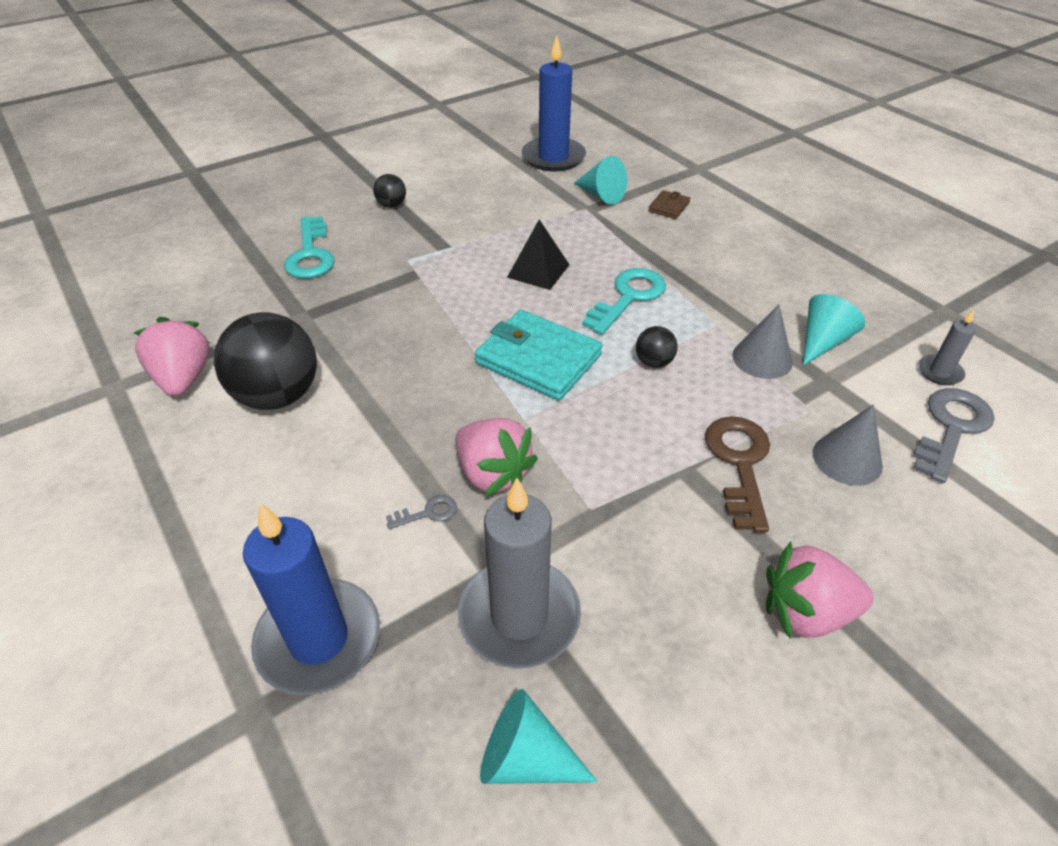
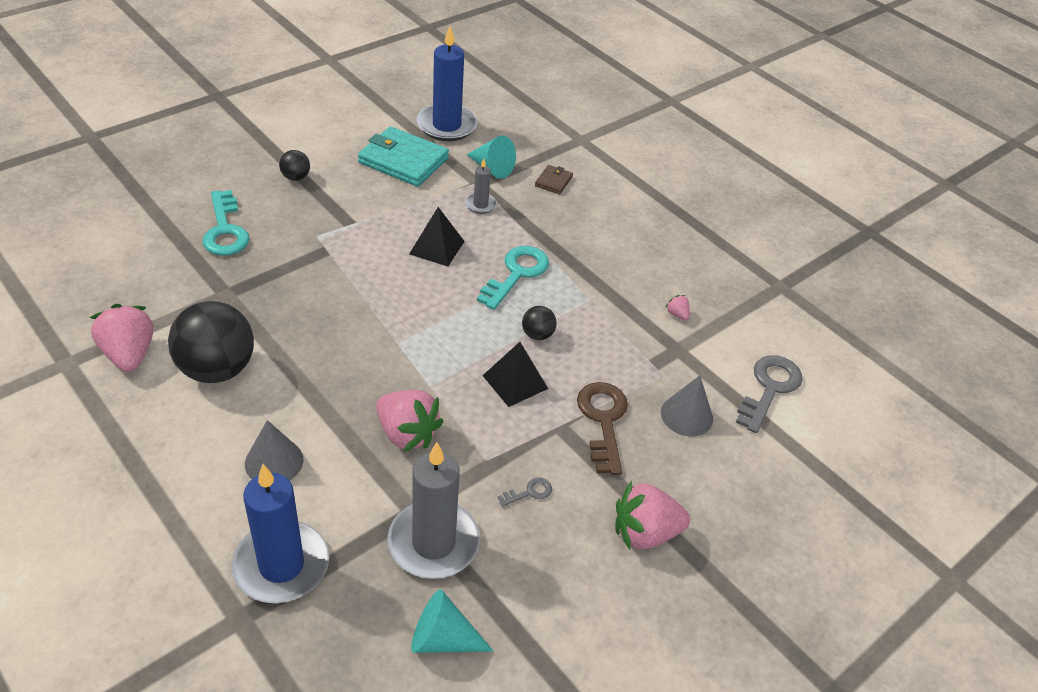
camera: 10 degrees left, 0 degrees up
(427, 513) = (356, 466): grey key -> grey key (529, 492)
(538, 359) = (440, 333): turquoise wallet -> turquoise wallet (403, 160)
(627, 415) = (515, 382): none -> black pyramid
(762, 358) = (627, 330): grey cone -> grey cone (274, 461)
(822, 342) = (677, 314): turquoise cone -> pink strawberry
(939, 372) = (767, 341): grey candle -> grey candle (480, 205)

